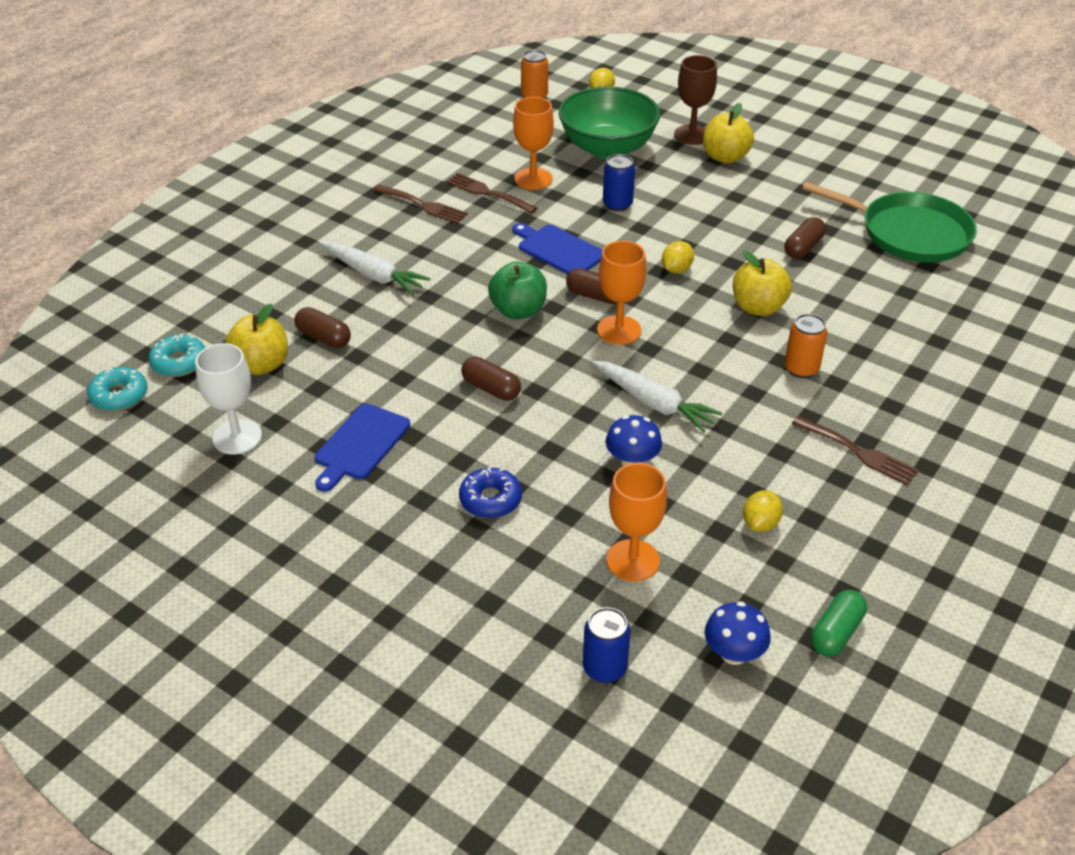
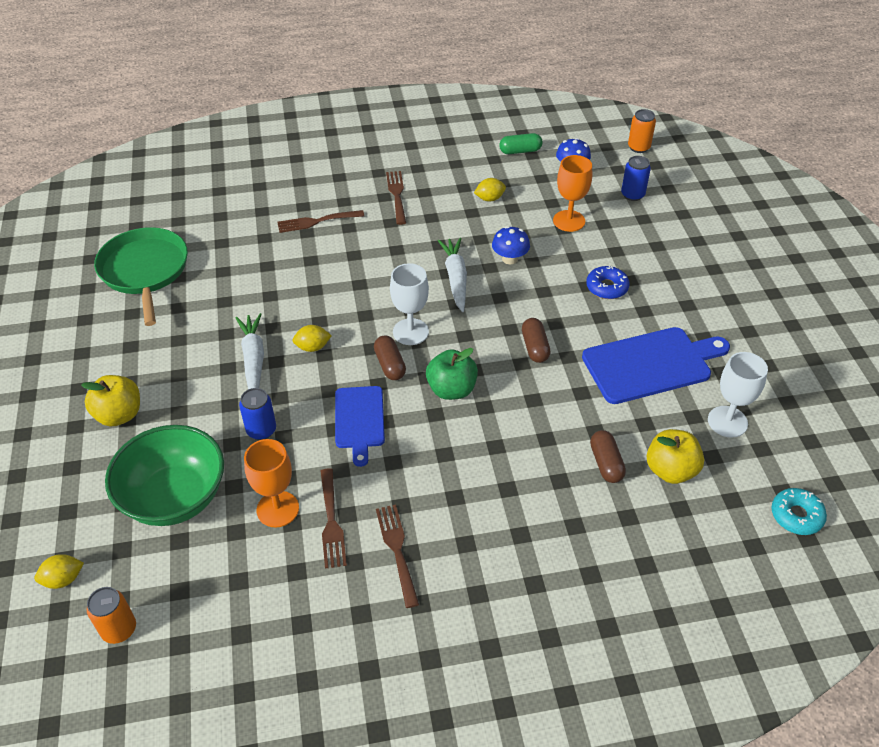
camera: 135 degrees left, 5 degrees up
(179, 362) = (732, 517): turquoise donut -> none
(360, 444) = (651, 364): blue cutting board -> blue cutting board, size x1.58
(373, 275) = (515, 498): white carrot -> white carrot (253, 359)
(619, 330) = (410, 332): orange goblet -> white goblet
(692, 135) = (97, 458): brown goblet -> none
(758, 307) = (312, 289): yellow apple -> none
(801, 369) = (352, 244): orange can -> orange can (638, 147)
(803, 248) = (216, 306): brown capsule -> none
(873, 366) = (317, 221): none -> brown fork

